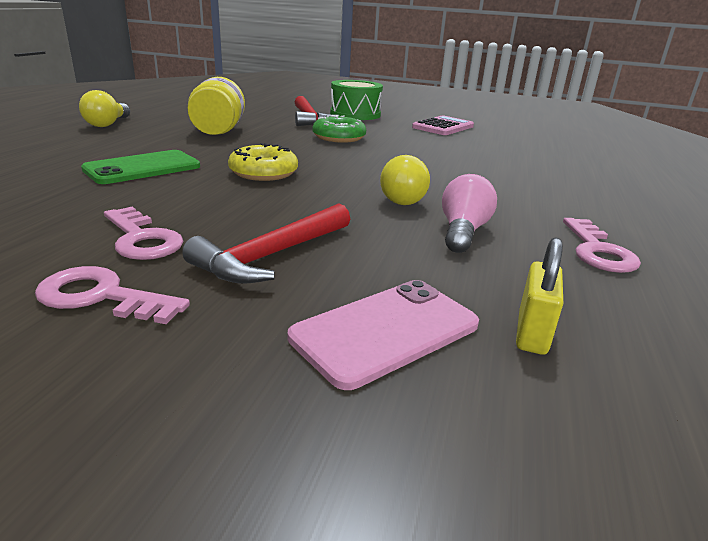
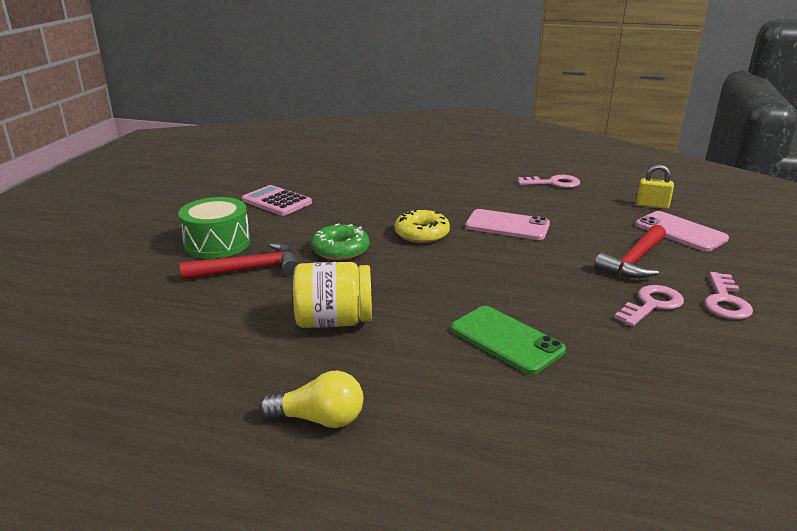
camera: 90 degrees left, 0 degrees up
(263, 172) = (482, 277): yellow donut -> yellow donut (422, 234)
(272, 255) = (634, 261): red hammer -> red hammer turned 90 degrees clockwise
(400, 198) = (507, 225): yellow light bulb -> pink phone
(462, 232) = (554, 211): pink light bulb -> none

